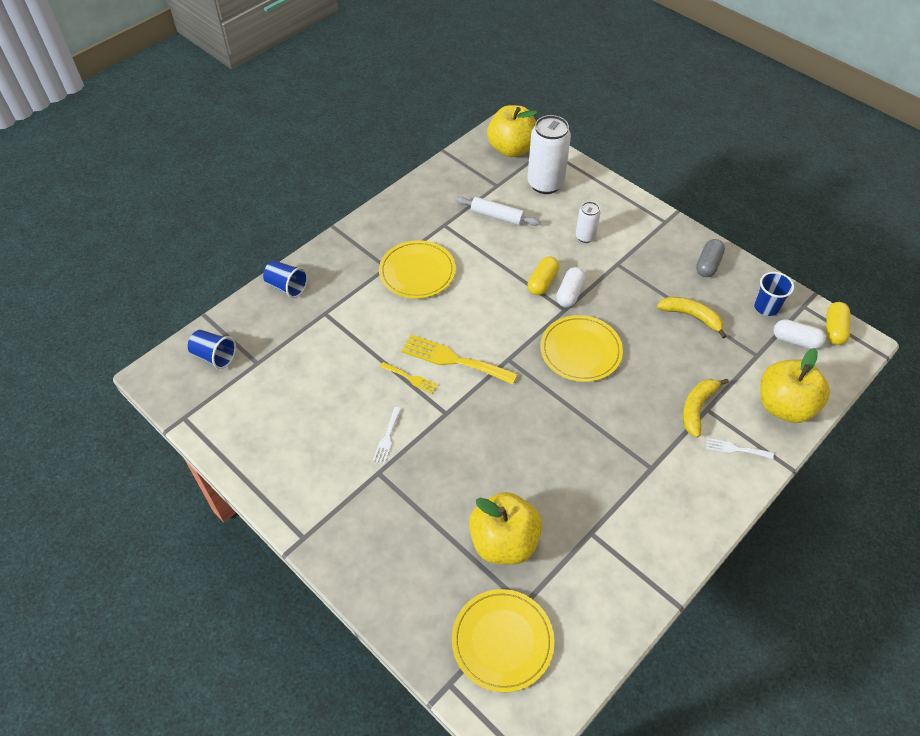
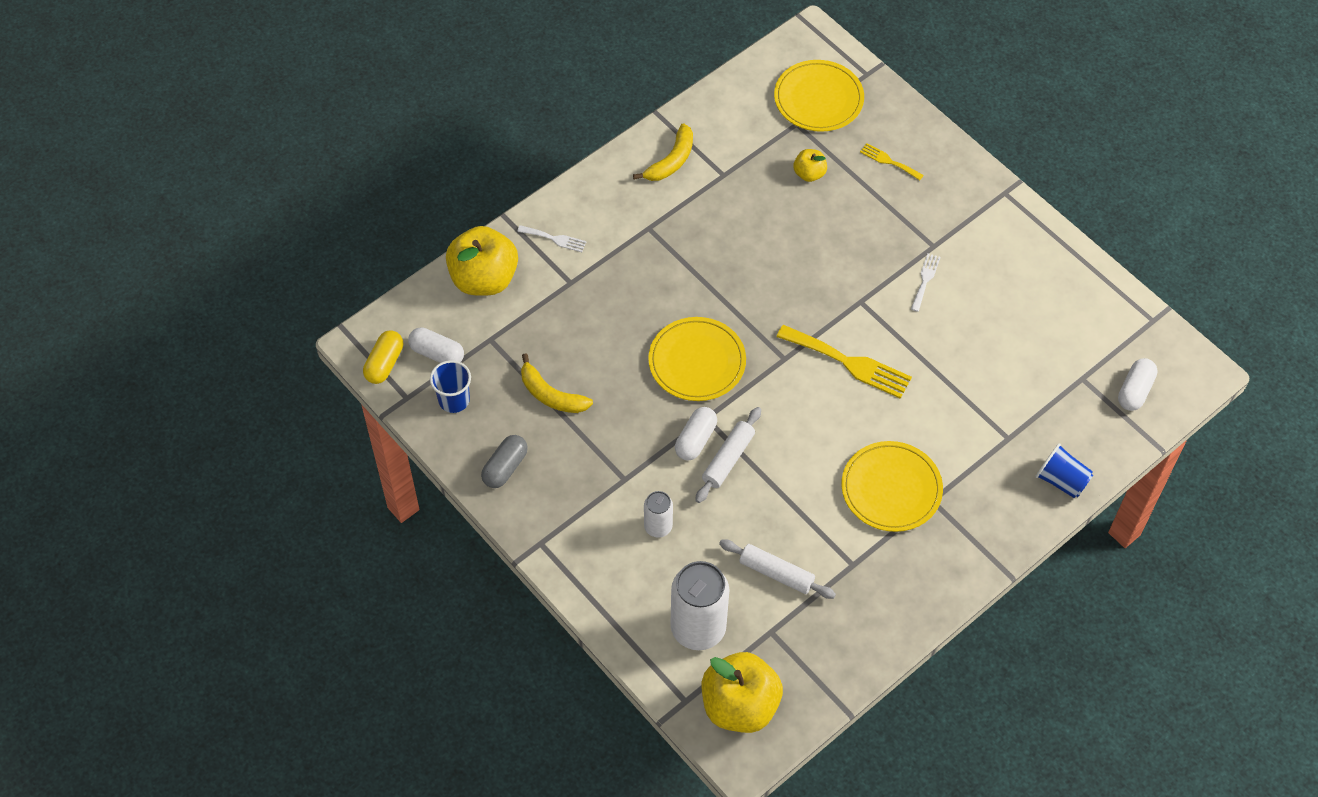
camera: 175 degrees left, 5 degrees up
(214, 356) = (1134, 391): blue cup -> white capsule
(411, 378) = (899, 344): yellow fork -> yellow fork (889, 161)
(504, 542) = (809, 174): yellow apple -> yellow apple, size x0.49
(542, 282) = (728, 459): yellow capsule -> white rolling pin
(697, 408) = (581, 284): yellow banana -> yellow banana (671, 161)

